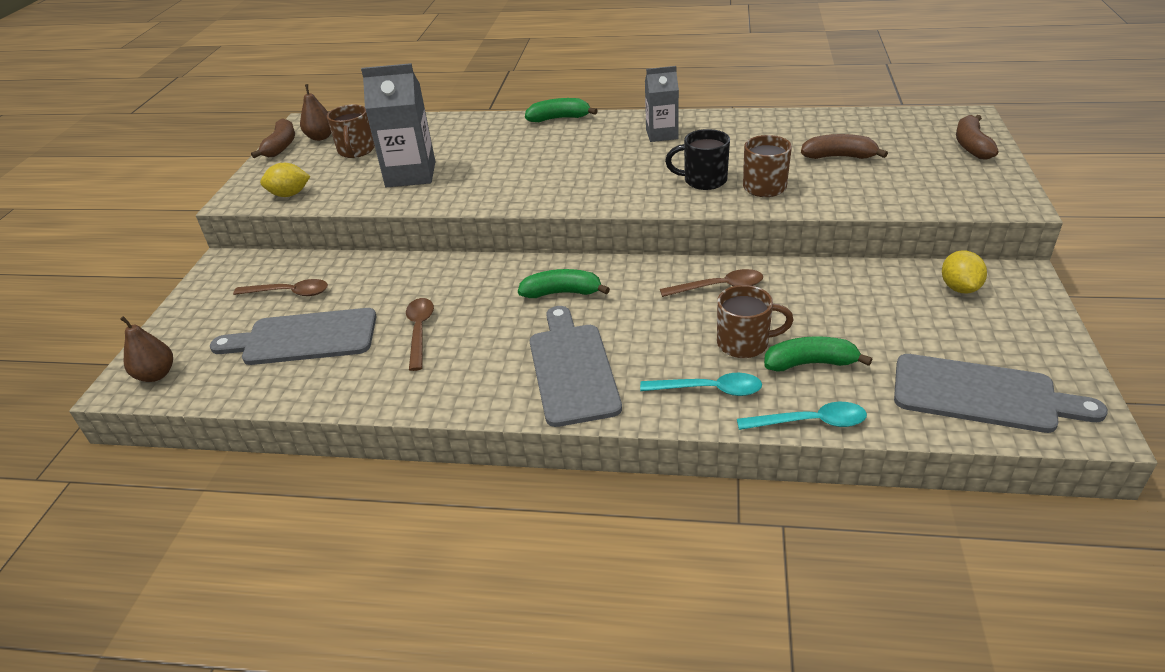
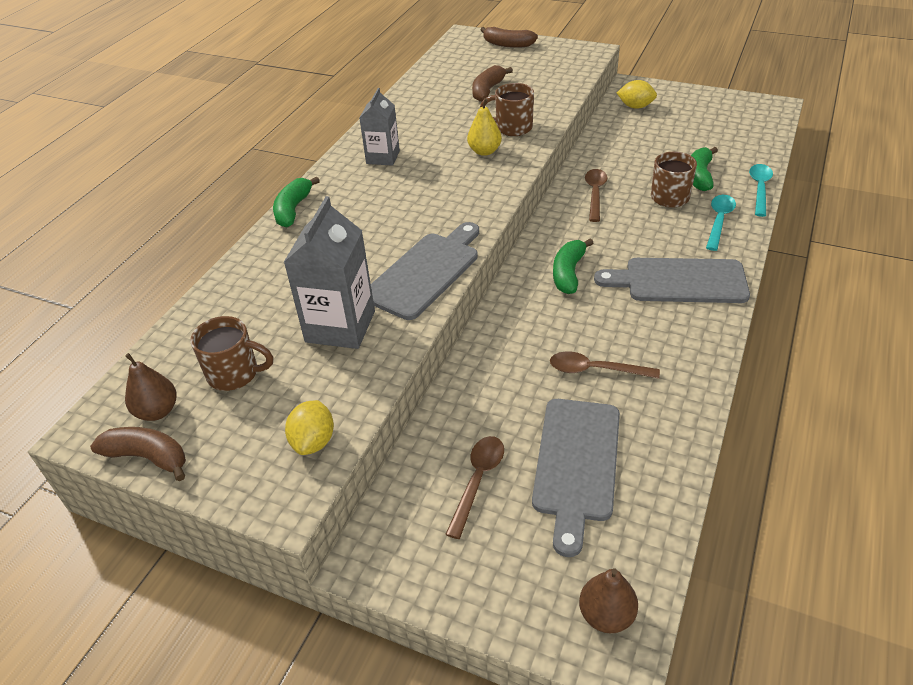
camera: 75 degrees left, 5 degrees up
(703, 180) = (484, 151): black mug -> yellow pear
(982, 395) = (743, 128): grey cutting board -> grey cutting board (426, 272)

